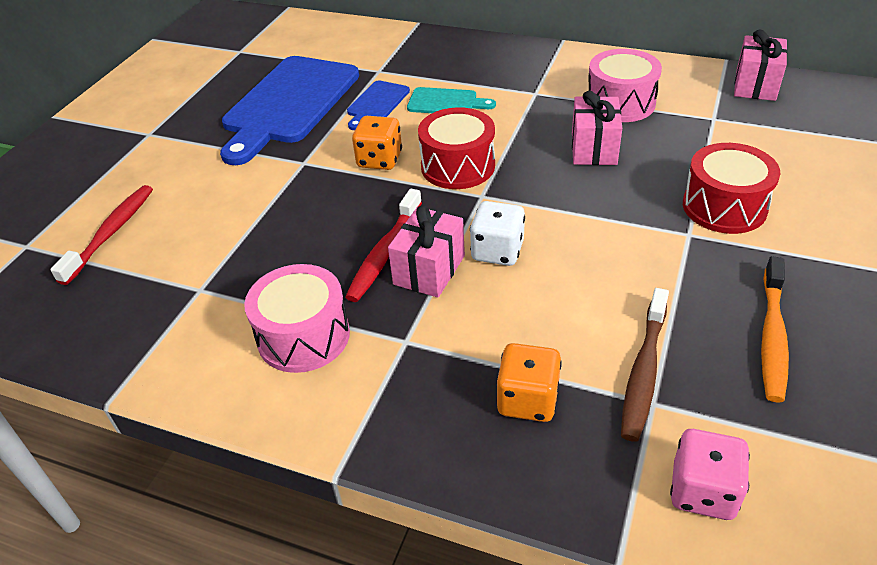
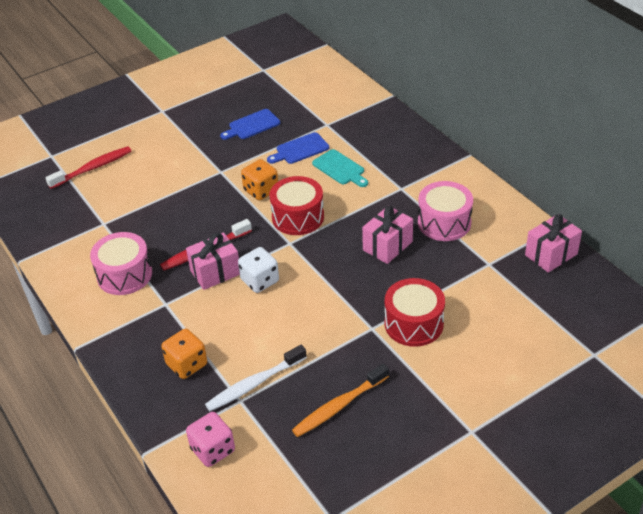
camera: 35 degrees right, 0 degrees up
(289, 104) = (252, 125): blue cutting board -> blue cutting board, size x0.46
(643, 372) = (254, 384): brown toothbrush -> white toothbrush

